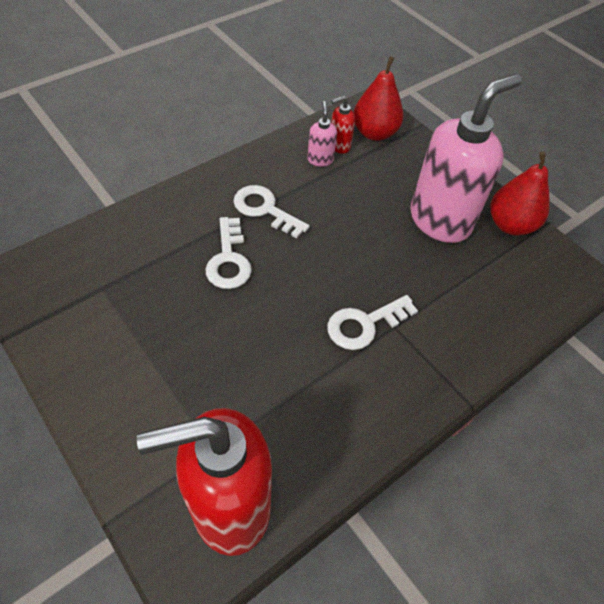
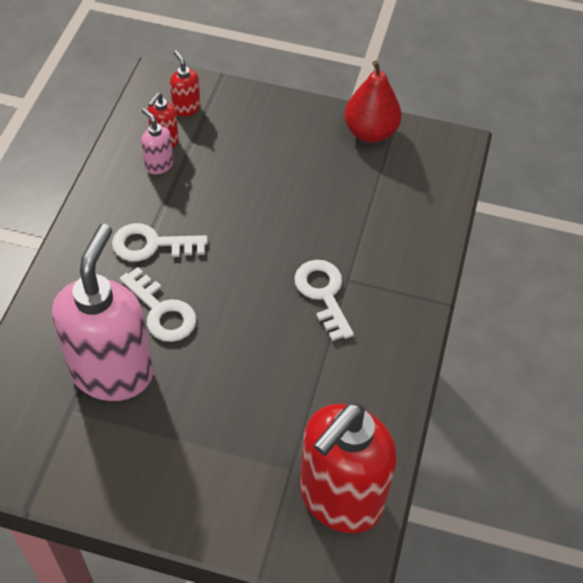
camera: 35 degrees left, 0 degrees up
(364, 324) = (323, 294): white key -> white key turned 135 degrees clockwise
(374, 133) = (186, 108): red pear -> red soap dispenser
(440, 220) = (311, 162): pink soap dispenser -> pink soap dispenser (112, 372)

